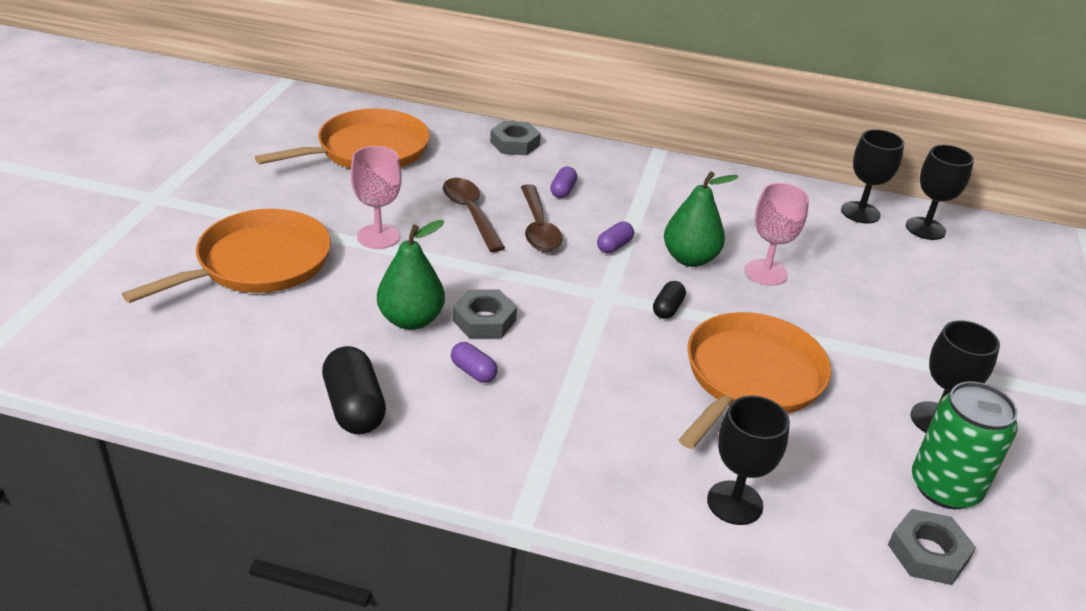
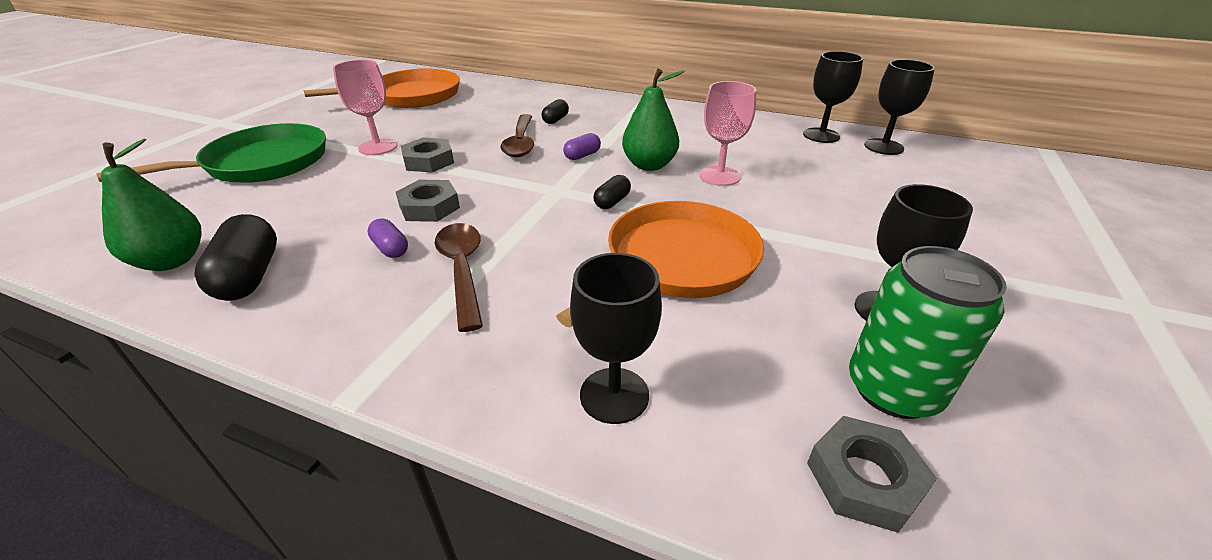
camera: 10 degrees right, 0 degrees up
(258, 263) = (261, 163): orange pan -> green pan
(411, 320) = (361, 206): green pear -> green pear (171, 261)
(470, 213) = (467, 133): brown spoon -> brown spoon (462, 270)
(515, 143) = (531, 92): grey nut -> grey nut (429, 161)
(563, 191) = (555, 120): purple capsule -> black capsule

